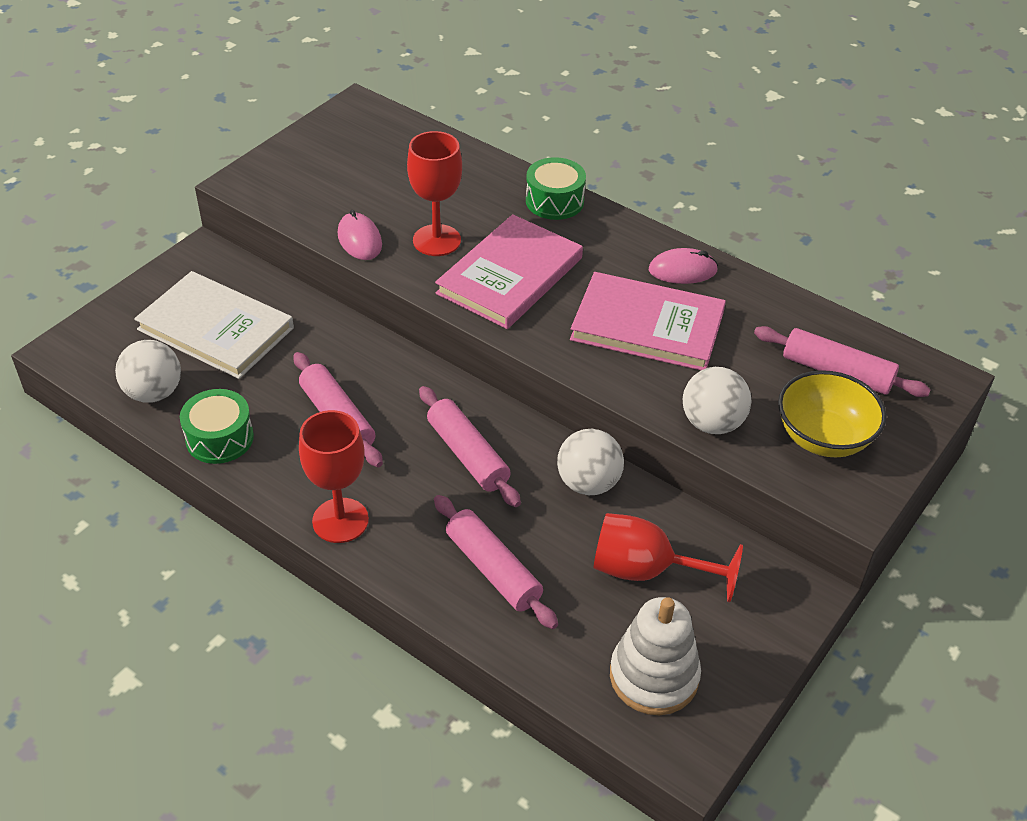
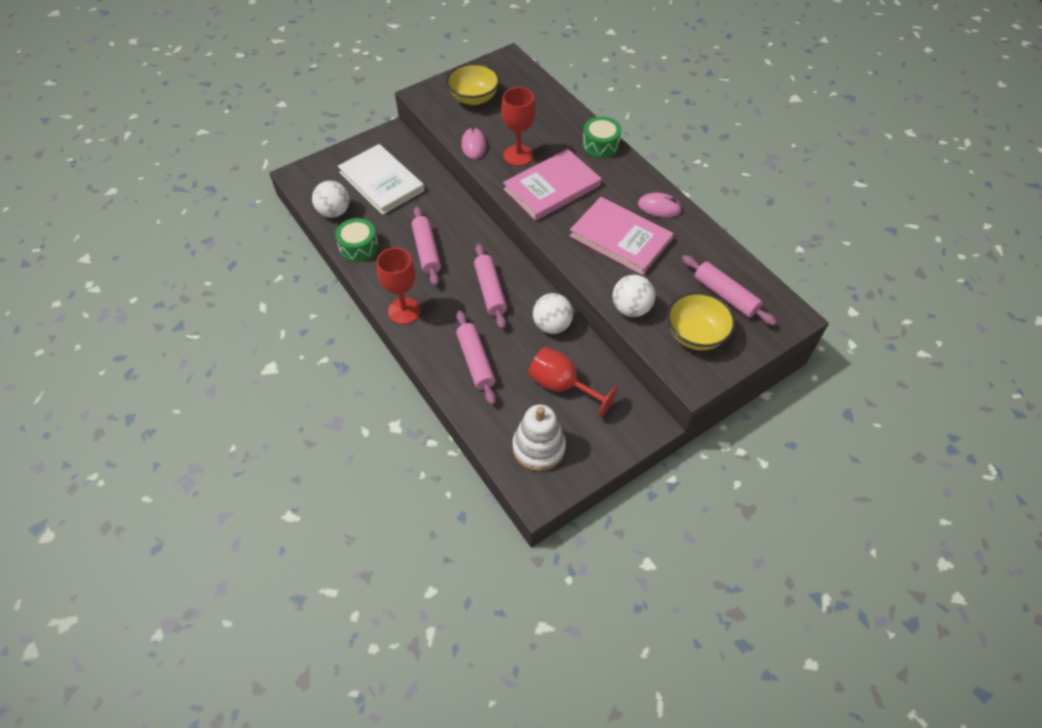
camera: 20 degrees right, 10 degrees up
(328, 172) = (474, 98): none -> yellow bowl

